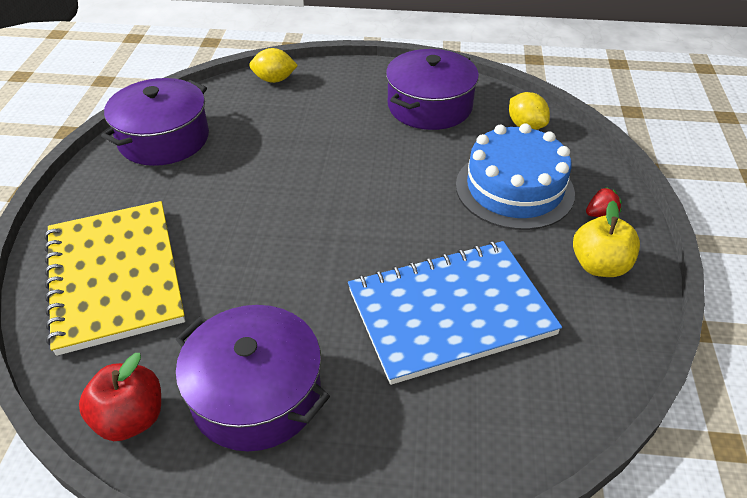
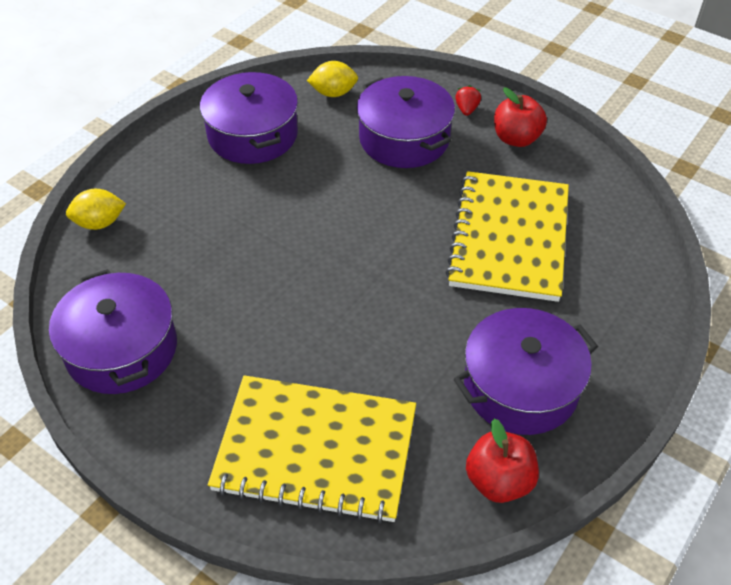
camera: 60 degrees left, 5 degrees up
(274, 80) = (100, 223): yellow lemon -> yellow lemon turned 45 degrees clockwise
(450, 312) = (509, 238): blue notebook -> yellow notebook
(514, 189) = (404, 138): blue cake -> purple pot
(599, 265) = (516, 138): yellow apple -> red apple

